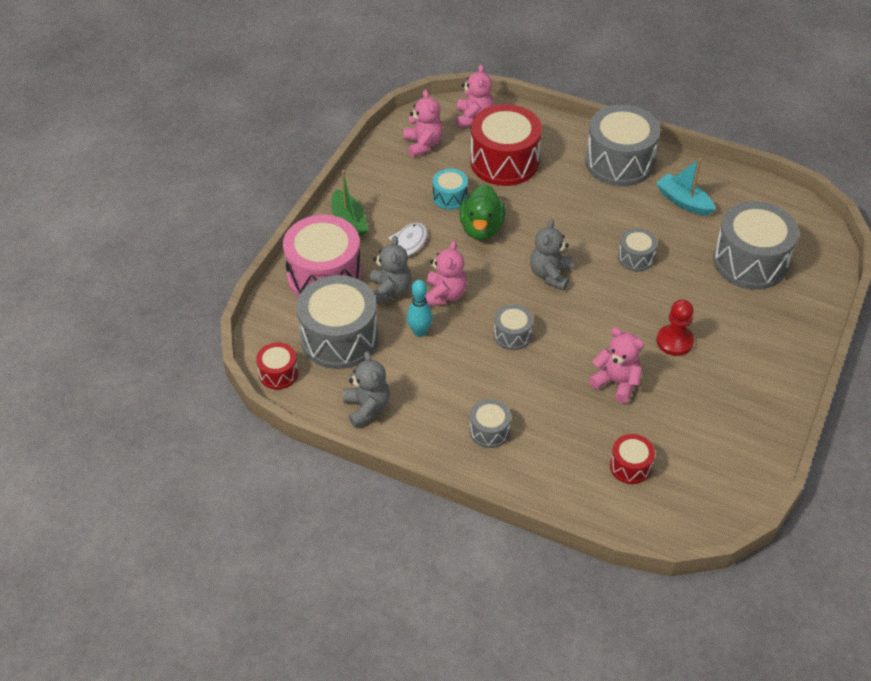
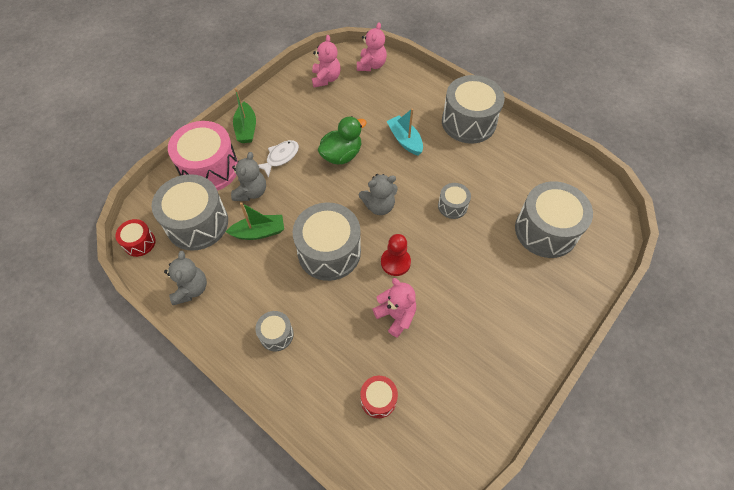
camera: 15 degrees right, 10 degrees up
(419, 332) = (259, 232): turquoise bowling pin -> green boat
(444, 295) = (291, 205): pink teddy bear -> none
(450, 197) = (328, 124): turquoise drum -> none
(481, 228) = (341, 155): green duck -> green duck turned 150 degrees counterclockwise
(504, 162) = (380, 104): red drum -> none
(512, 335) = (329, 252): grey drum -> grey drum, size x2.03
(550, 275) = (379, 206): grey teddy bear -> grey teddy bear turned 135 degrees counterclockwise
(674, 341) = (458, 289): red pawn -> red pawn (395, 262)
(683, 201) = (508, 165): turquoise boat -> turquoise boat (405, 140)

